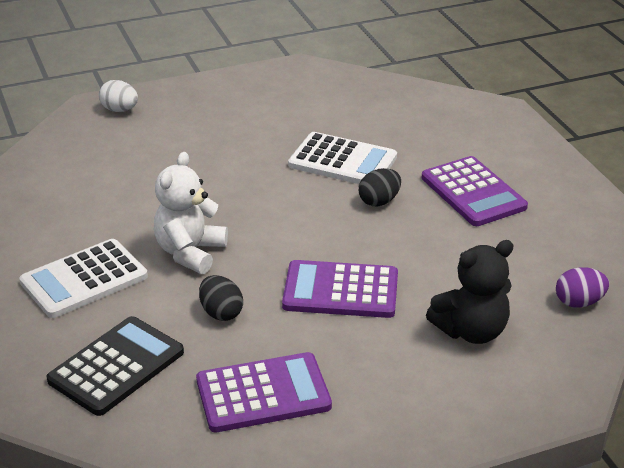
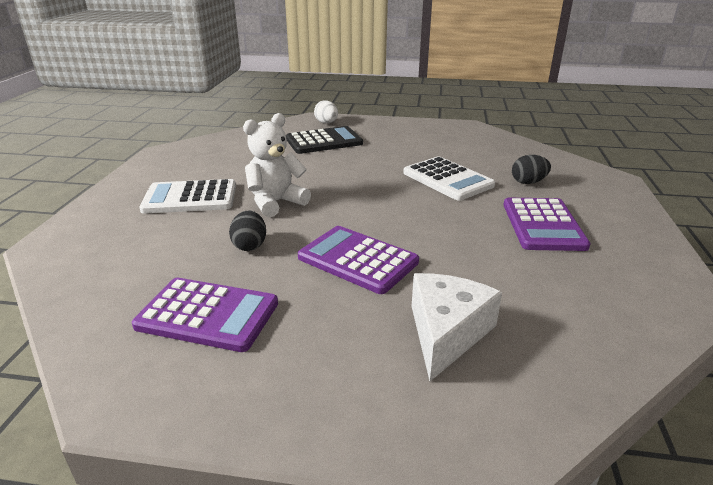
camera: 30 degrees right, 5 degrees down
(116, 366) = (136, 255): black calculator -> black calculator (324, 141)
(379, 201) = (452, 210): black egg -> black egg (528, 182)
(471, 331) = (446, 333): black teddy bear -> white cheese
(579, 302) = (590, 347): purple egg -> none

